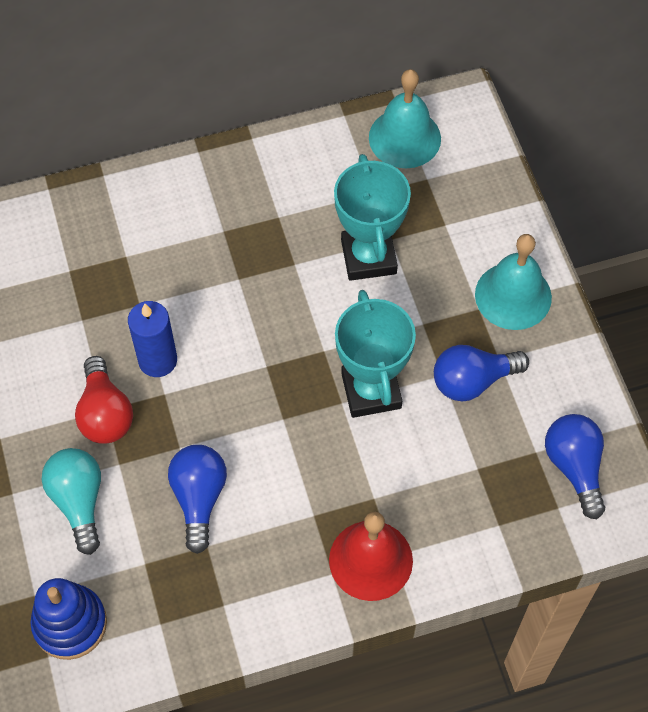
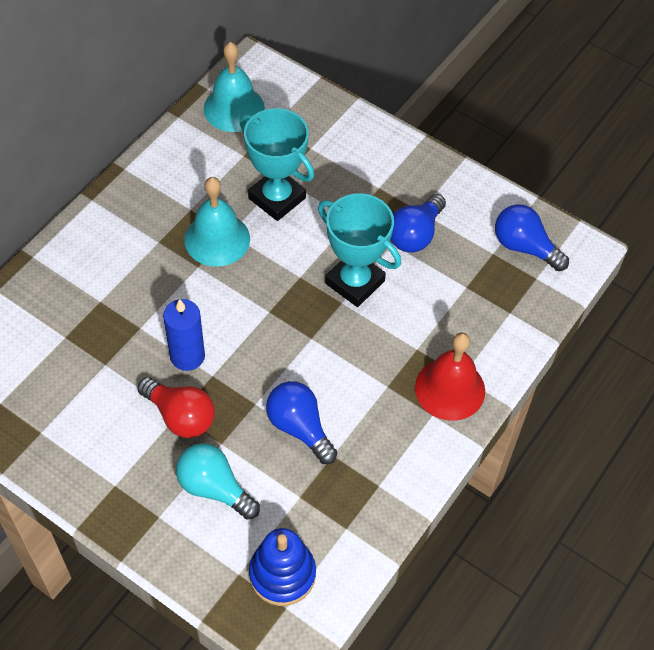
camera: 40 degrees left, 5 degrees down
(513, 296) = (394, 166): turquoise bell -> turquoise bell (217, 239)

